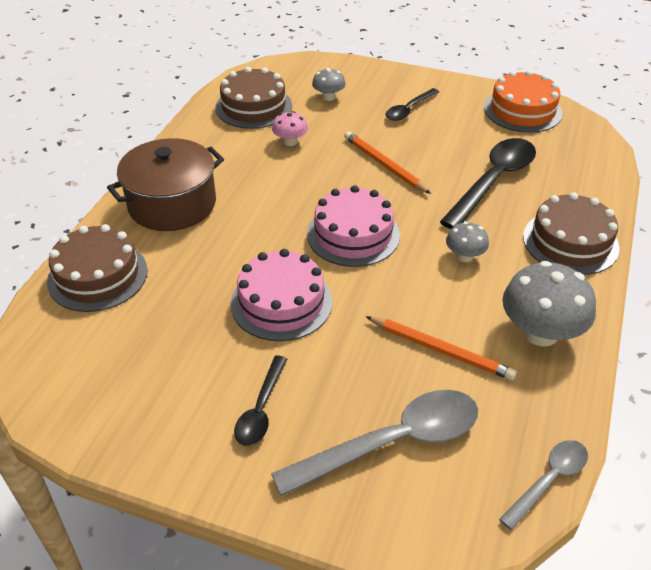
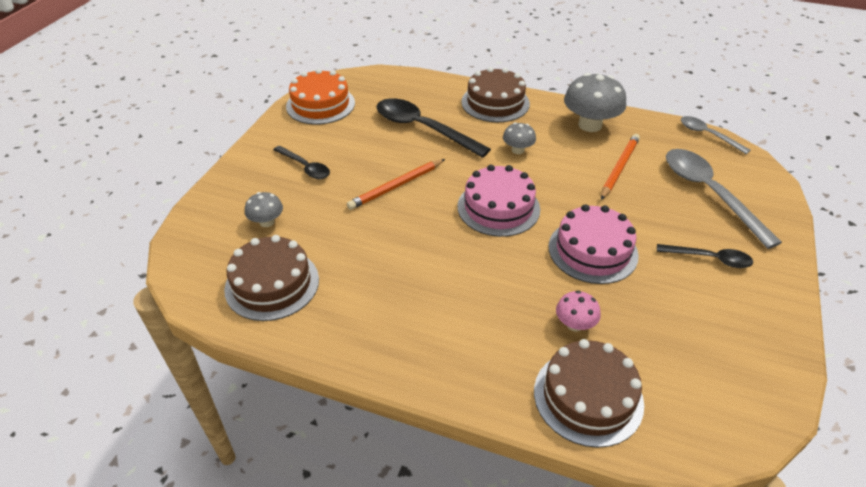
camera: 90 degrees left, 0 degrees up
(172, 204) = (460, 344): brown pot -> none
(290, 142) = (350, 251): pink mushroom -> pink mushroom (575, 324)

